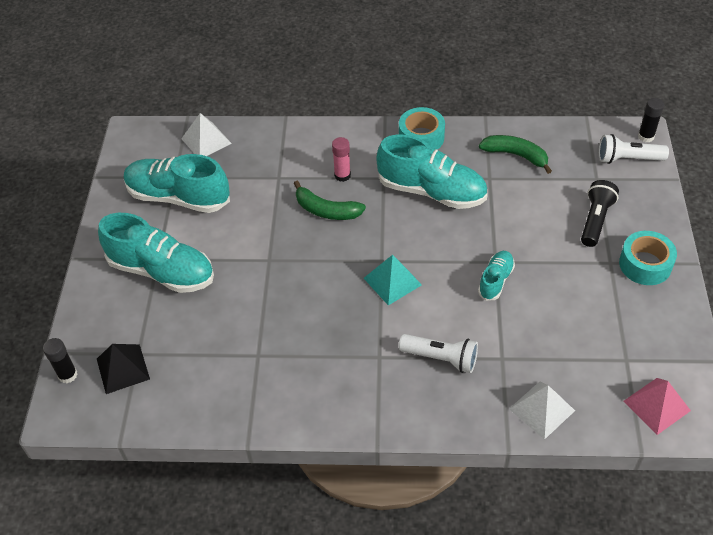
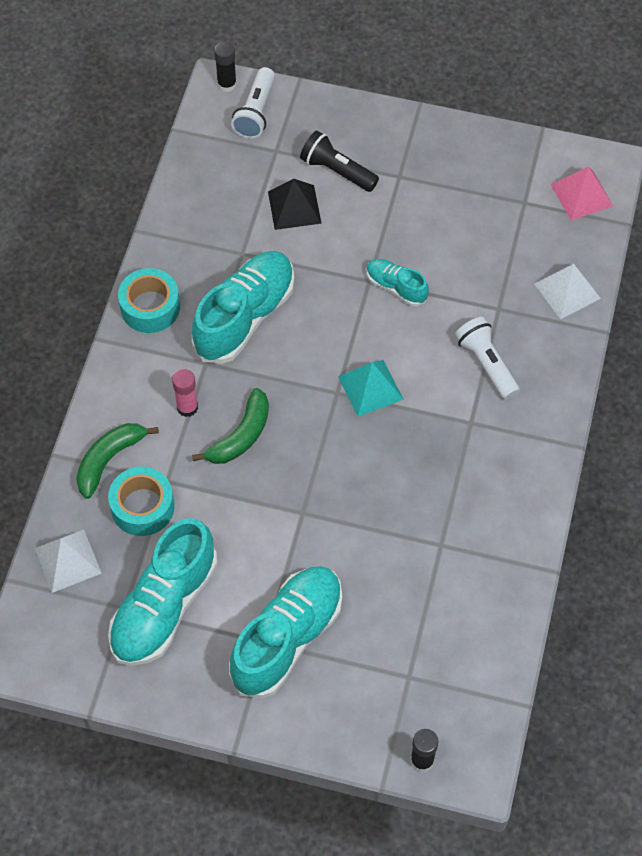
camera: 80 degrees left, 10 degrees up
(123, 368) = (427, 695): black pyramid -> black pyramid (294, 207)
(441, 358) = (486, 364): white flashlight -> white flashlight turned 60 degrees counterclockwise
(516, 155) = (214, 217): green banana -> green banana (109, 460)
(645, 264) = (410, 147): turquoise tape -> turquoise tape (142, 507)

